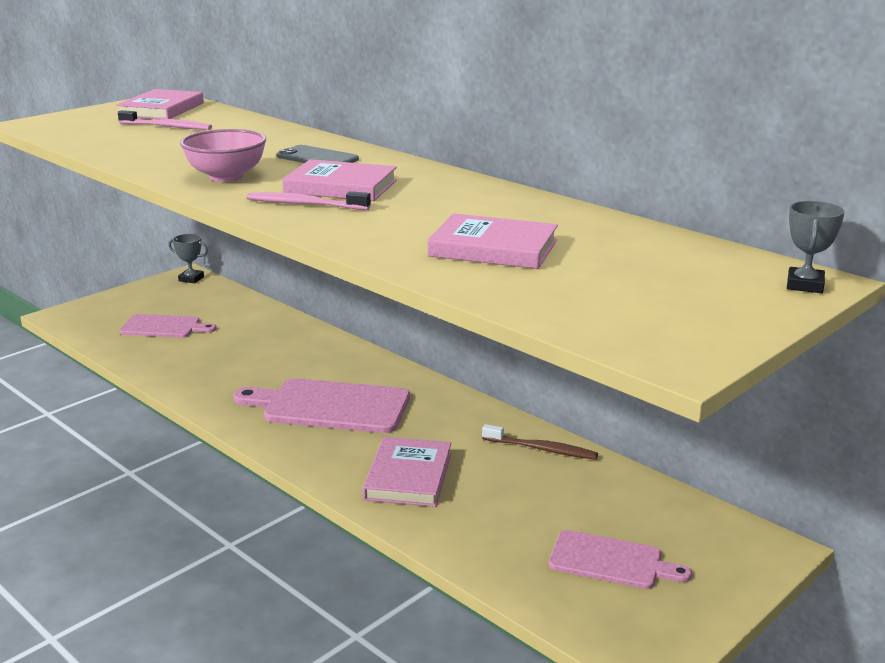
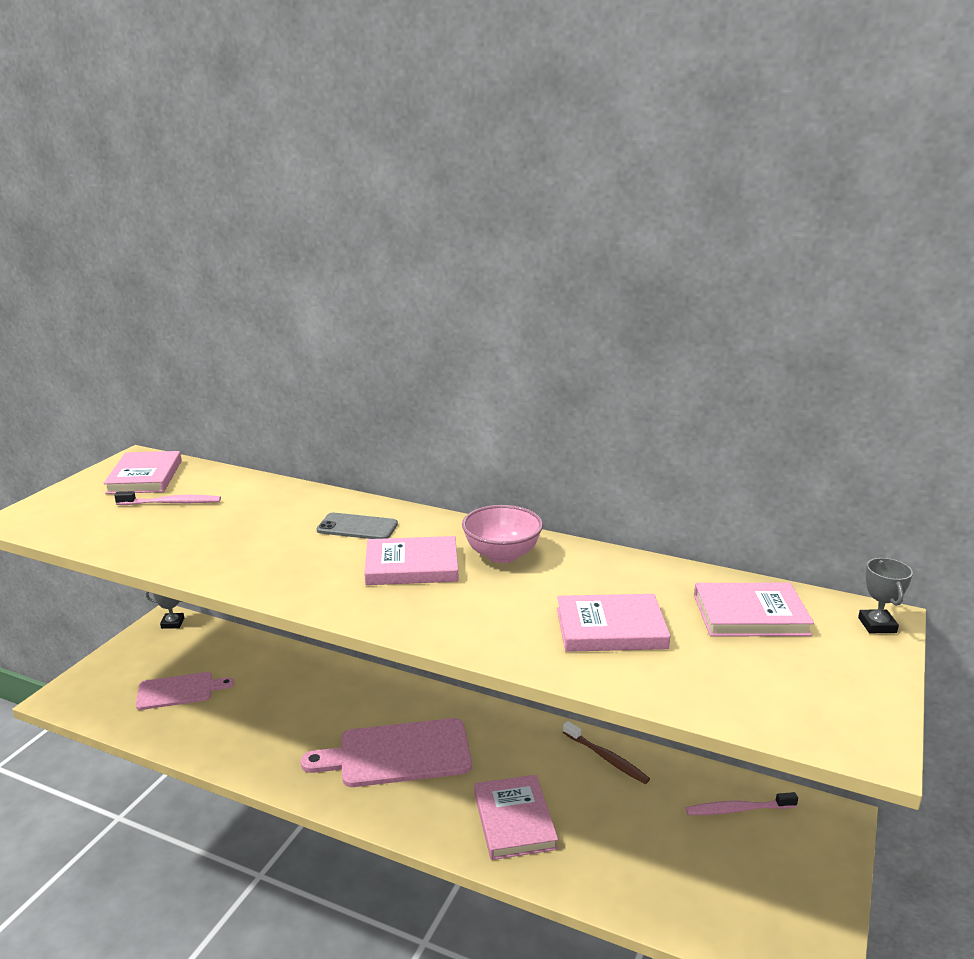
camera: 20 degrees left, 0 degrees up
(226, 177) = (291, 570): pink bowl -> pink bowl (502, 555)
(305, 204) = (399, 598): pink toothbrush -> pink toothbrush (738, 809)
(542, 449) = (606, 758): brown toothbrush -> brown toothbrush turned 45 degrees clockwise
(611, 561) = (730, 869): pink cutting board -> none
(660, 259) = (750, 615): none -> pink book

